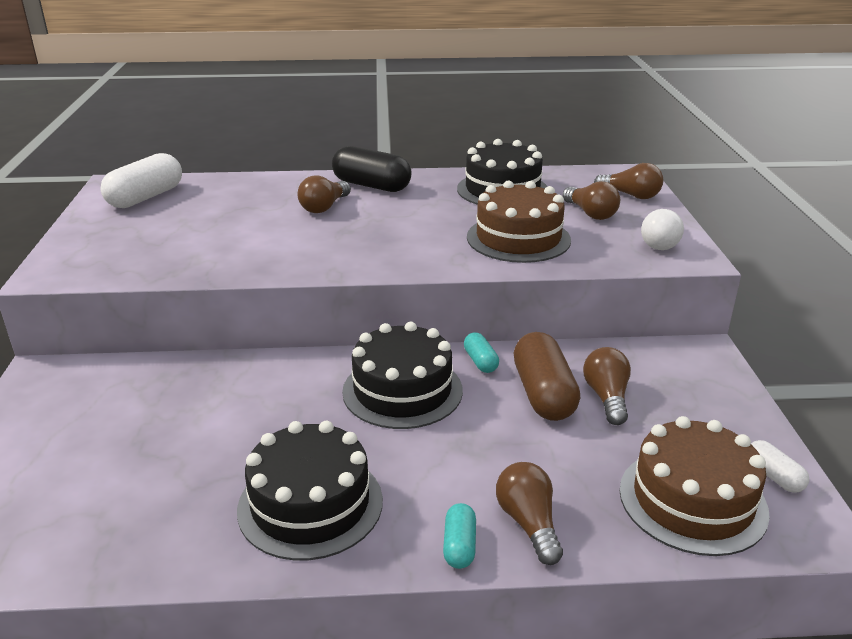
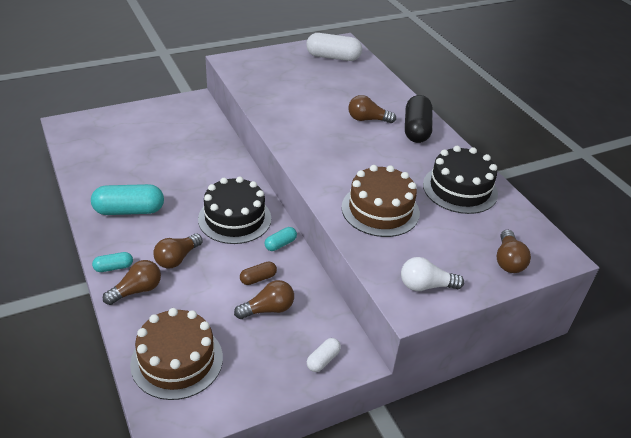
camera: 65 degrees right, 10 degrees up
(310, 504) = (129, 210): black cake -> turquoise capsule
(543, 394) = (258, 278): brown capsule -> brown capsule, size x0.51
(590, 213) = (451, 241): brown light bulb -> brown light bulb (177, 258)
(773, 476) = (214, 402): white capsule -> white capsule (323, 360)

